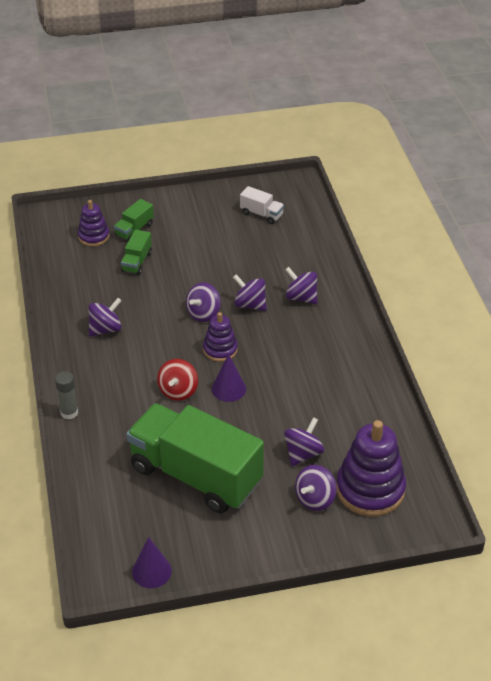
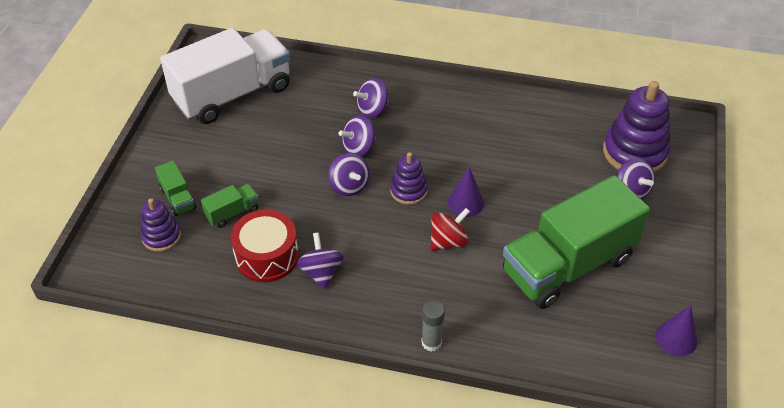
camera: 65 degrees left, 5 degrees up
(105, 295) = (267, 256): none -> red drum
(137, 262) = (232, 213): green truck -> green truck turned 75 degrees counterclockwise
(178, 391) = (448, 241): red spinning top -> red spinning top turned 75 degrees counterclockwise
(261, 214) = (232, 94): white truck -> white truck, size x2.48
(303, 453) = (574, 180): purple spinning top -> none

